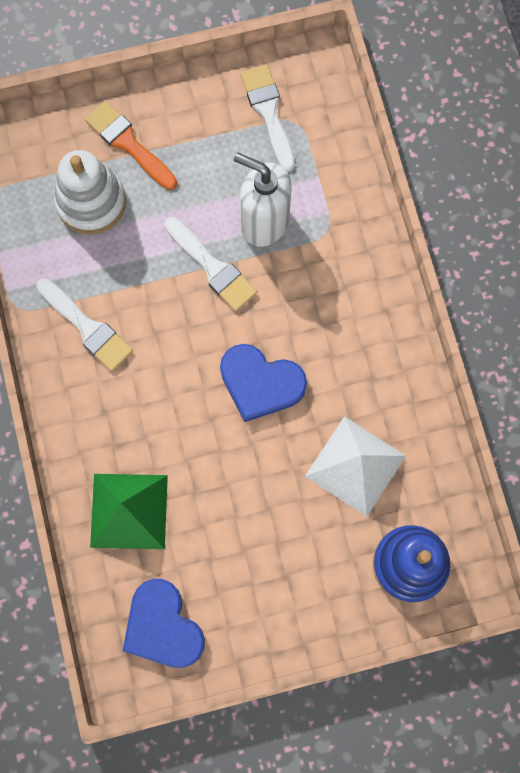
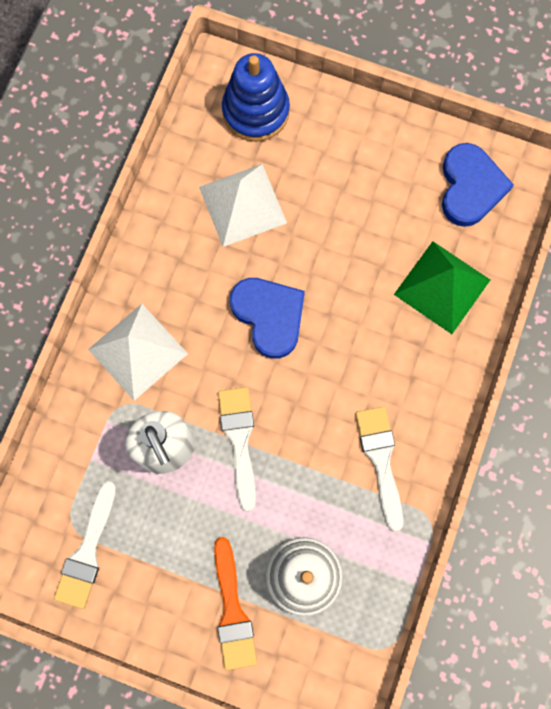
camera: 145 degrees left, 0 degrees up
(346, 281) = (138, 351): none -> white pyramid

